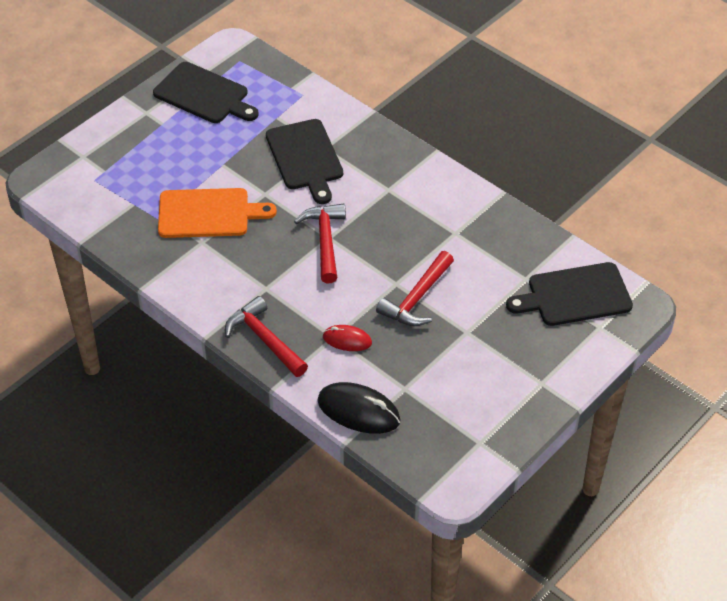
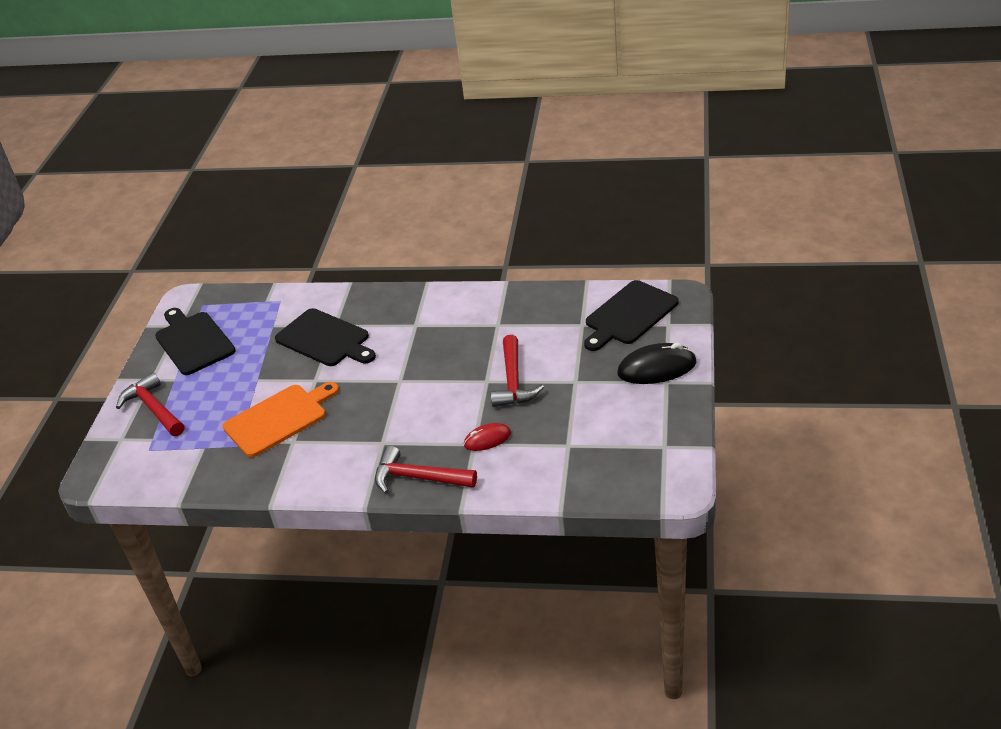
camera: 30 degrees left, 10 degrees down
(204, 95) = (193, 341): black cutting board -> black cutting board turned 120 degrees counterclockwise
(325, 241) = (399, 384): red hammer -> red hammer (154, 409)
(358, 411) = (548, 481): black mouse -> black mouse (657, 368)

